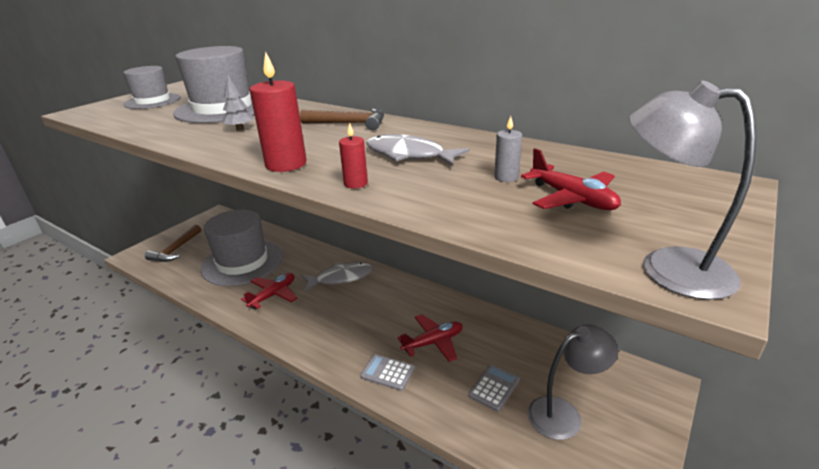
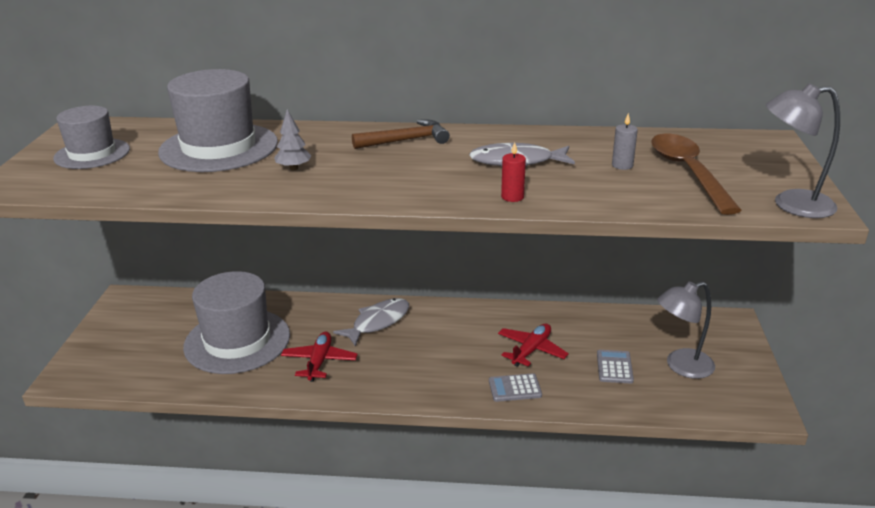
camera: 30 degrees left, 0 degrees up
(176, 249) = (122, 353): brown hammer -> none
(286, 164) = (417, 194): red candle -> none
(564, 414) = (681, 366): grey lamp -> grey lamp turned 150 degrees counterclockwise
(572, 199) = (688, 172): red plane -> brown spoon

